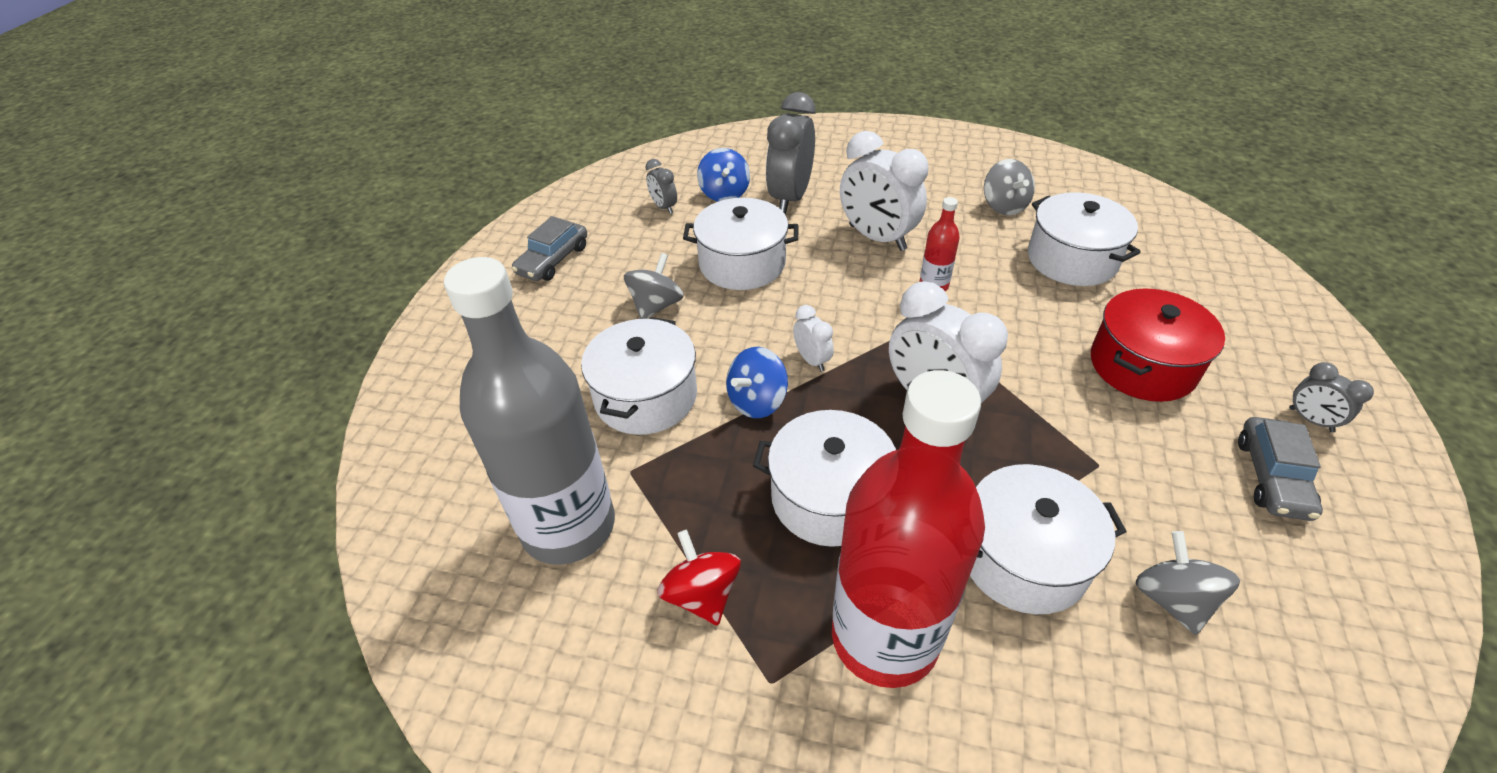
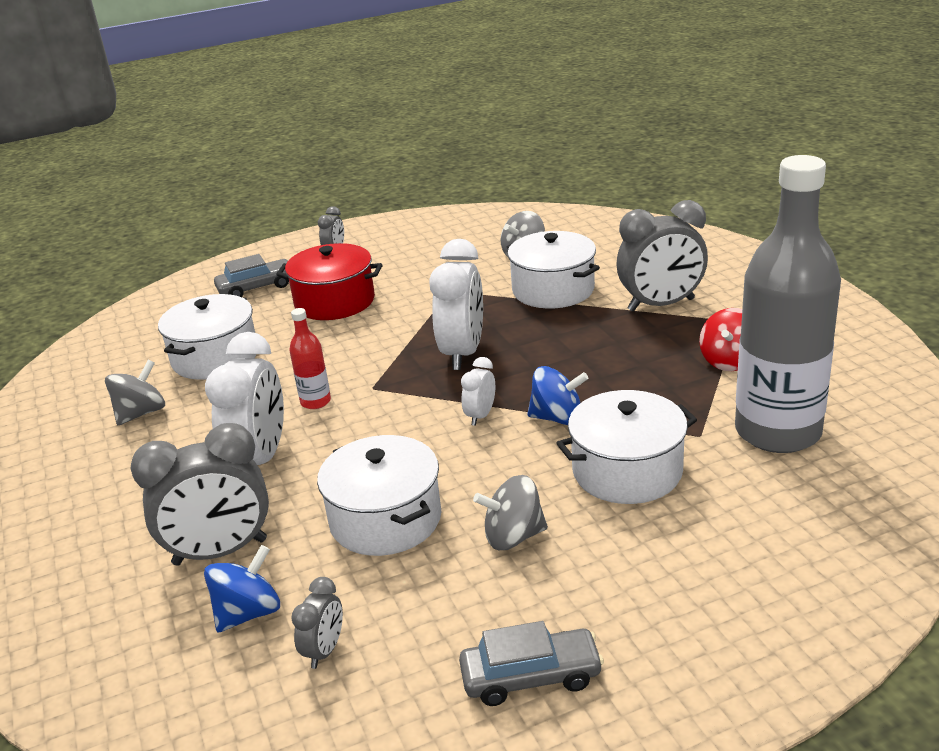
camera: 125 degrees left, 15 degrees down
(829, 497) = (599, 354): white pot -> none
(884, 637) = (661, 305): red bottle -> grey clock
(1271, 477) = (399, 252): grey car -> grey car (257, 287)

